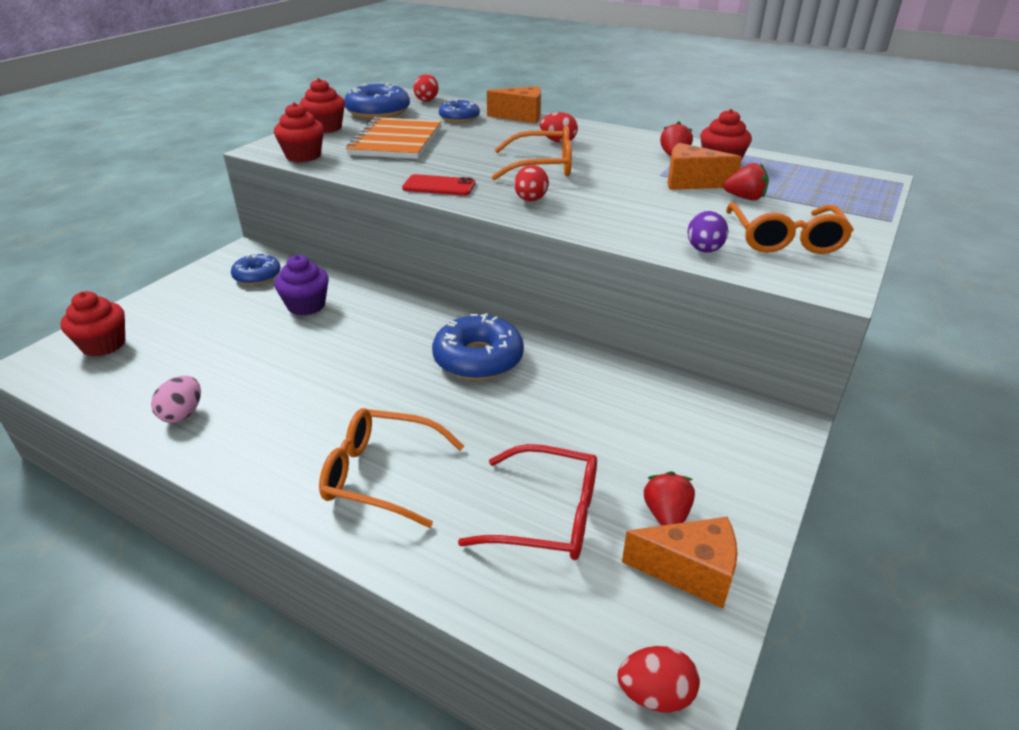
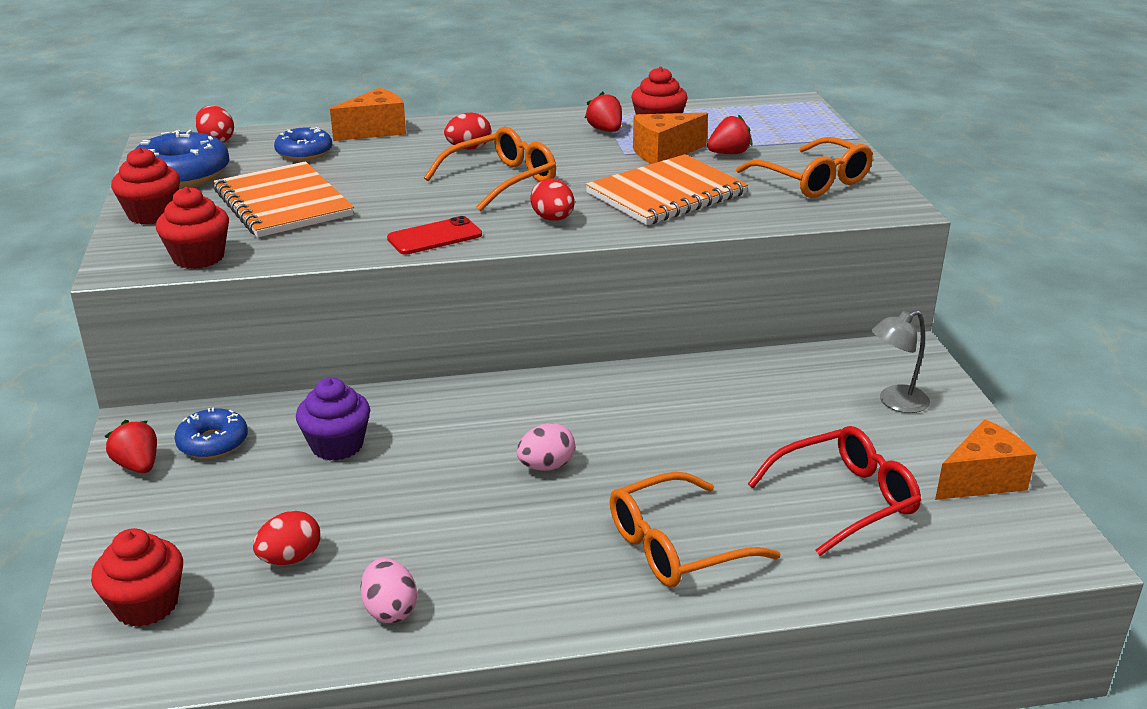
camera: 40 degrees left, 5 degrees down
(389, 376) = (546, 466): none -> pink egg
(478, 359) = (604, 411): blue donut -> none
(642, 210) = (666, 194): none -> orange notebook
(655, 694) = (1058, 562): red egg -> red egg (290, 558)
(666, 515) = (919, 453): red strawberry -> red strawberry (138, 466)
(704, 250) = (772, 212): purple egg -> none
(707, 463) = (895, 402): none -> grey lamp

